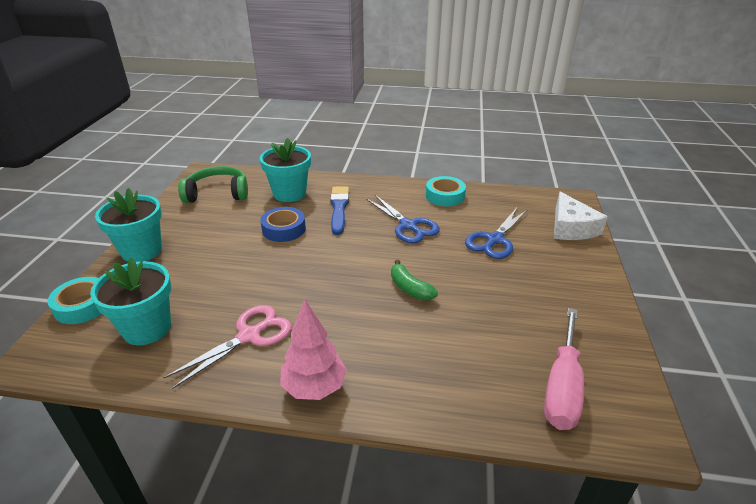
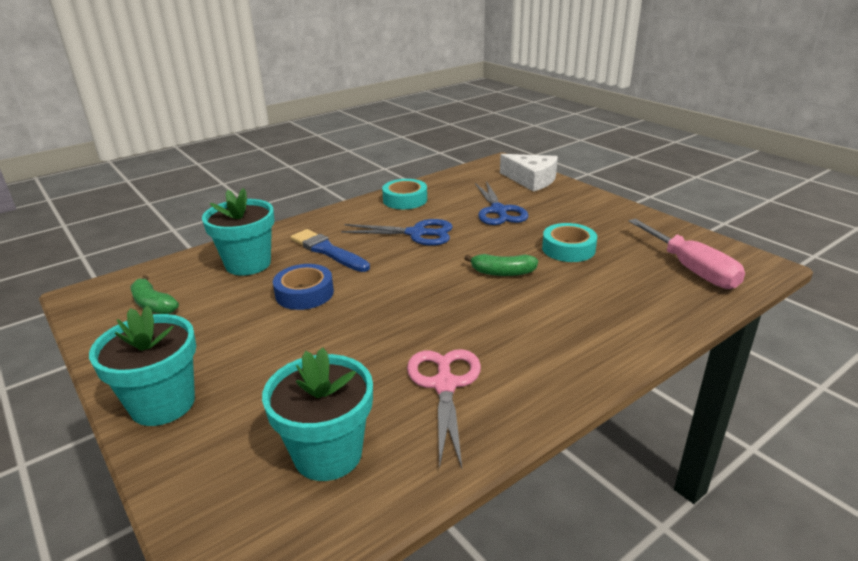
camera: 45 degrees left, 5 degrees down
(83, 305) = (194, 497): turquoise tape -> turquoise tape (568, 249)
(217, 193) = (153, 304): green headphones -> green banana
(314, 387) = (566, 377): pink tree -> none

